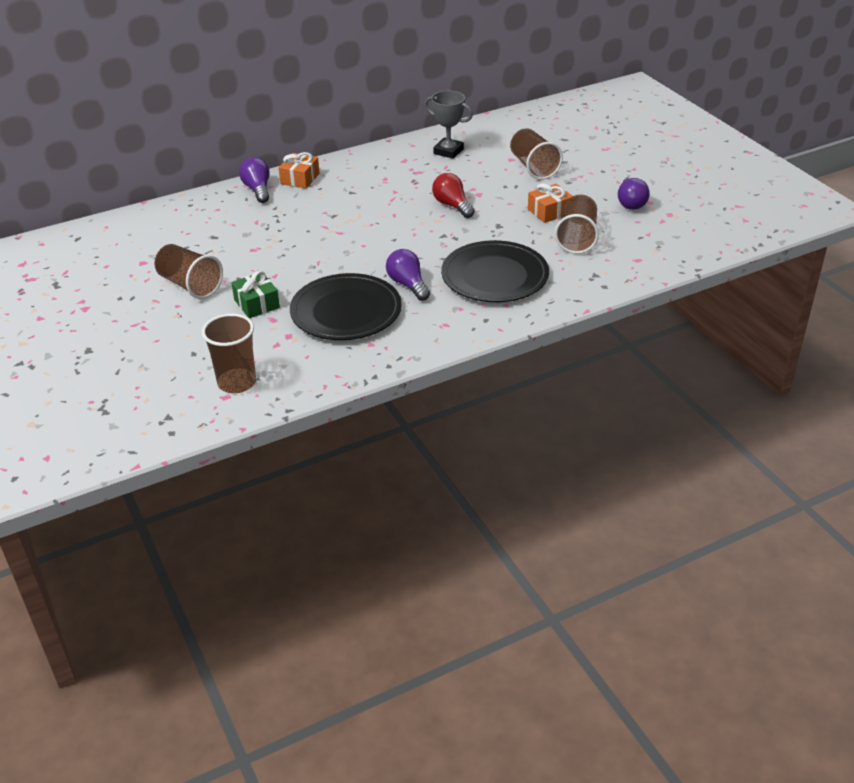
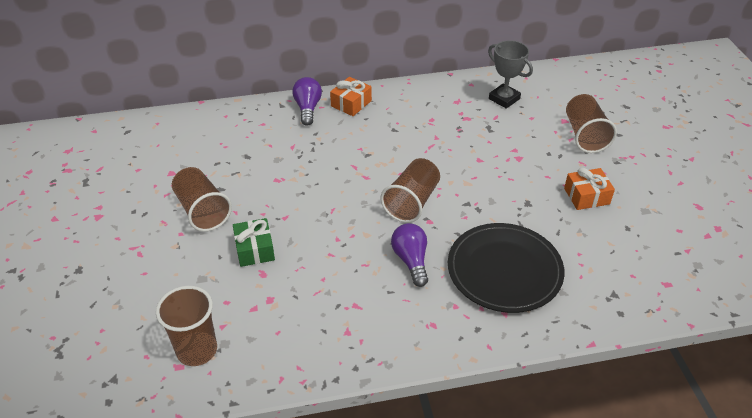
camera: 15 degrees right, 5 degrees up
(346, 311) = (337, 281): black plate -> none
(452, 205) = (488, 167): red light bulb -> none
(577, 238) = (607, 238): brown cup -> brown cup (412, 202)
(631, 202) = (678, 203): purple light bulb -> none

